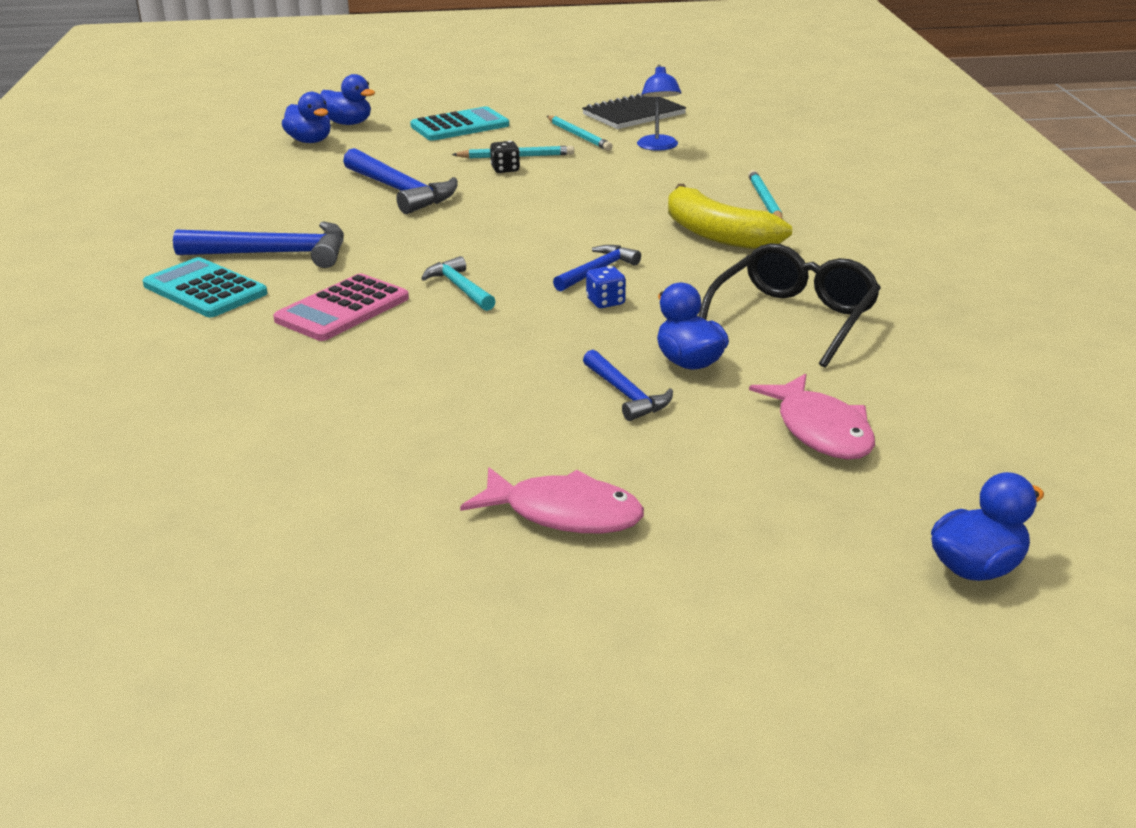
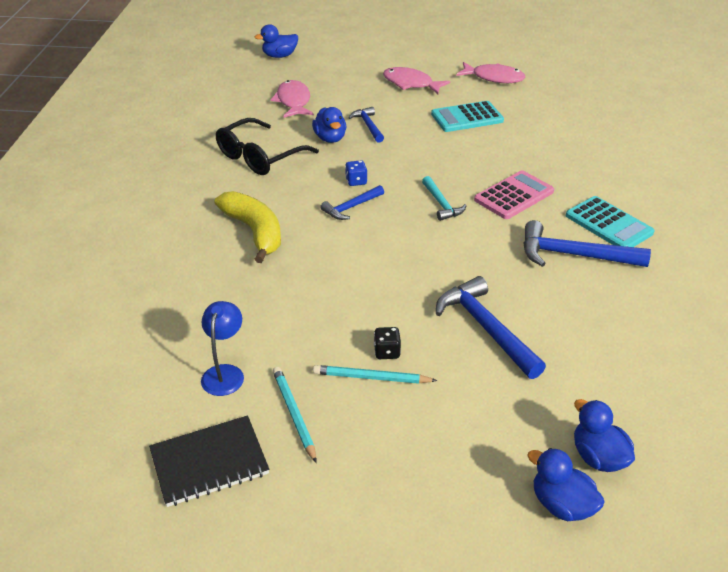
camera: 170 degrees left, 10 degrees up
(339, 562) = (494, 78): none -> pink fish
(459, 126) = (422, 469): turquoise calculator -> turquoise calculator (467, 118)
(765, 200) = (192, 267): turquoise pencil -> none

